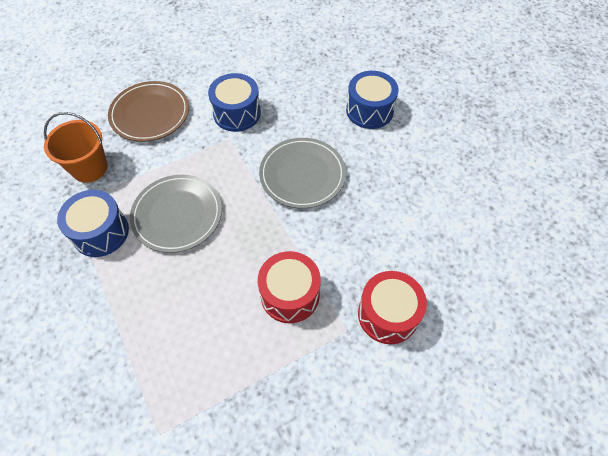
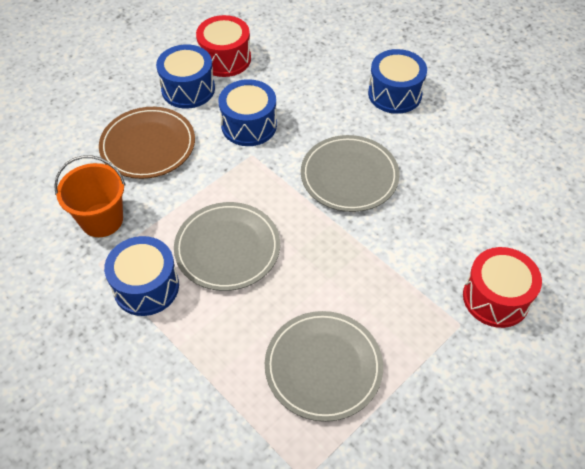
camera: 15 degrees left, 5 degrees down
(200, 73) = (188, 89): none -> blue drum
(214, 338) = (323, 367): none -> grey plate
(290, 295) = (386, 303): red drum -> red drum (225, 59)

